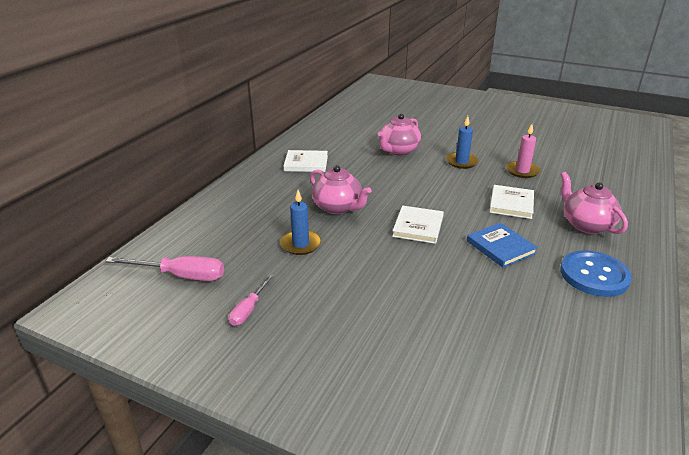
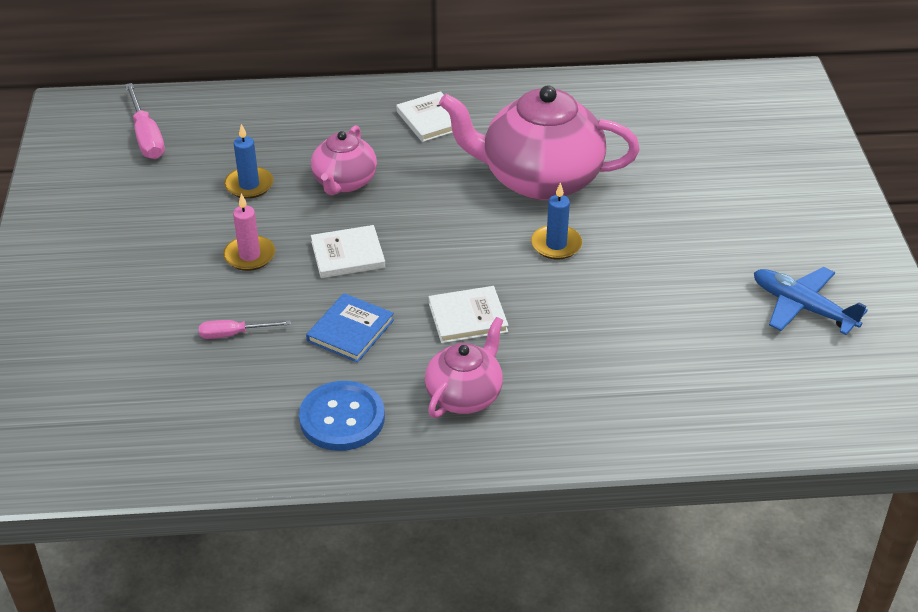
camera: 60 degrees right, 10 degrees up
(249, 309) = (124, 197): pink screwdriver -> pink screwdriver (234, 334)
(398, 150) = (539, 179): pink teapot -> pink teapot, size x1.83
(522, 171) = (579, 308): pink candle -> pink candle (249, 255)
(552, 124) = (802, 307): none -> blue plane

